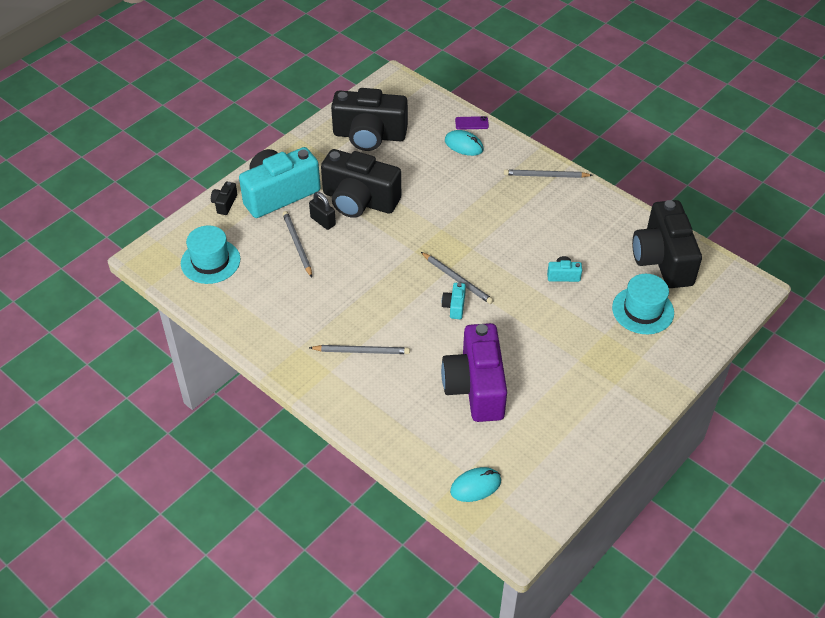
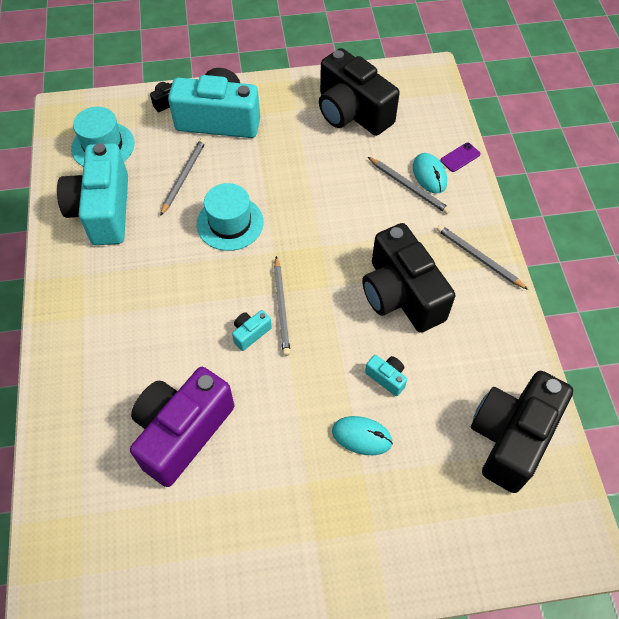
camera: 40 degrees right, 10 degrees up
(263, 301) = (103, 210): none -> turquoise camera
(323, 221) = (227, 169): black padlock -> none
(359, 201) = (278, 169): black camera -> black camera (401, 295)
(361, 351) = (127, 317): grey pencil -> grey pencil (409, 187)
(471, 123) = (460, 157): purple phone -> purple phone turned 75 degrees counterclockwise
(475, 486) = (74, 537): turquoise mouse -> turquoise mouse (361, 436)
(643, 310) = (429, 479): turquoise hat -> turquoise hat (230, 223)

